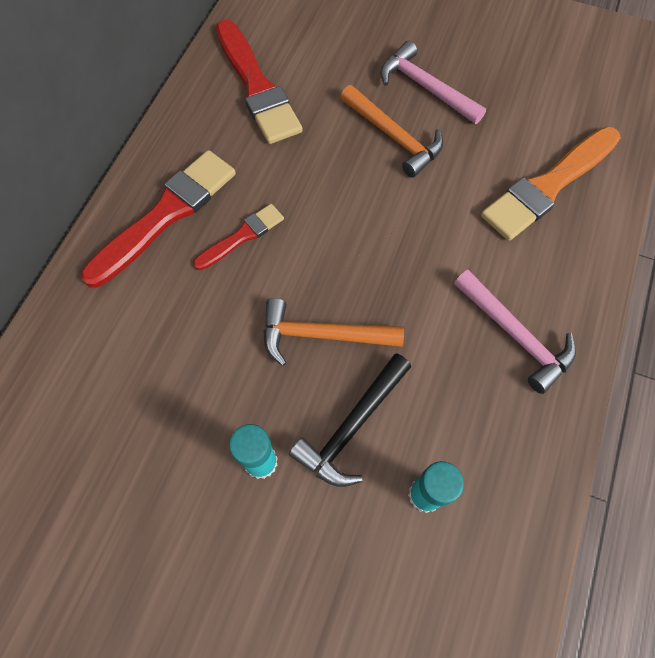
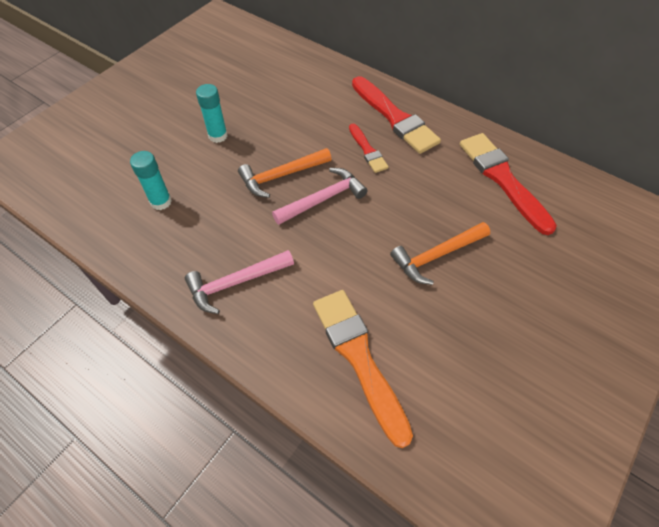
camera: 105 degrees right, 10 degrees down
(256, 87) = (503, 179): red brush -> red brush turned 75 degrees clockwise
(322, 335) = (281, 176): orange hammer -> orange hammer turned 135 degrees counterclockwise
(352, 426) = (217, 178): black hammer -> none
(425, 87) = (489, 294): pink hammer -> pink hammer (323, 199)

